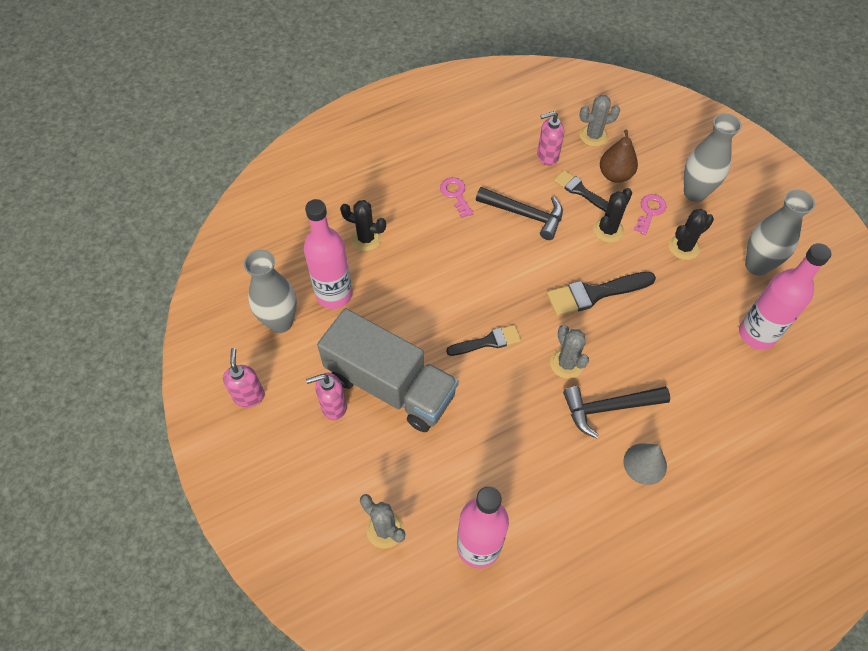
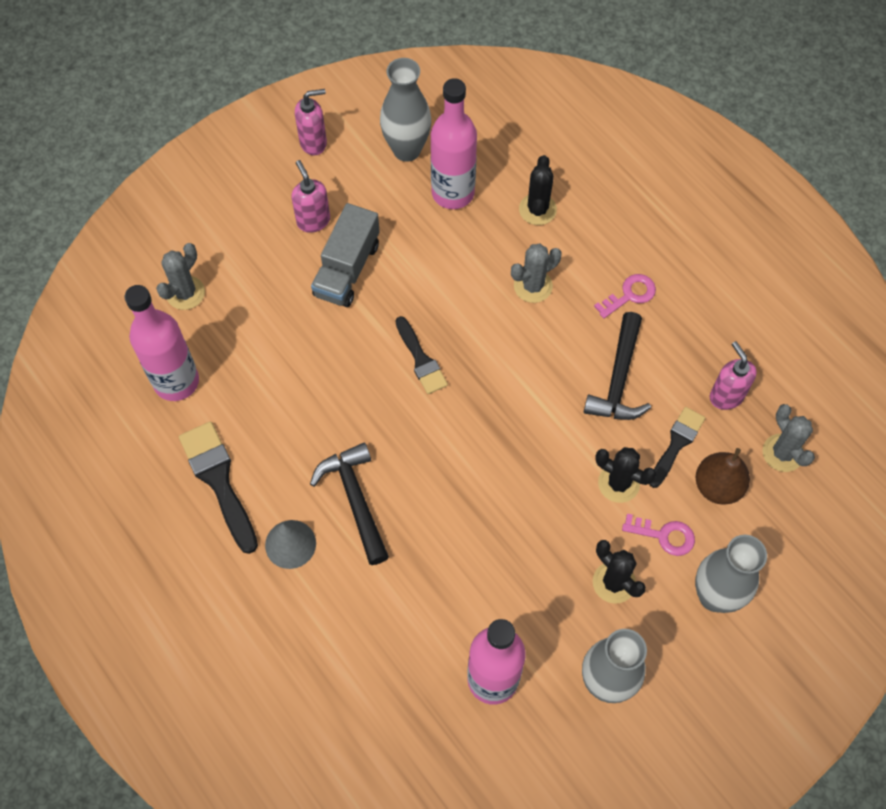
camera: 80 degrees right, 5 degrees up
(390, 385) = (347, 269): grey truck -> grey truck, size x0.64
(566, 363) = (407, 448): grey cactus -> grey cactus (533, 286)
(595, 293) = (513, 473): black brush -> black brush (219, 481)

